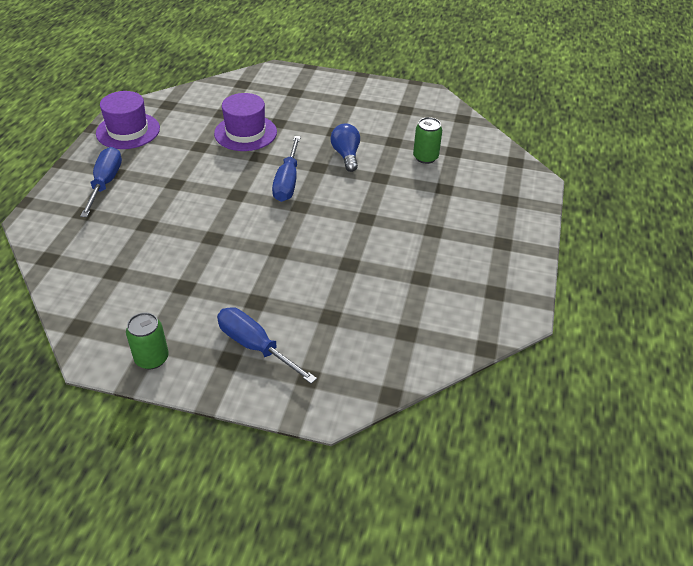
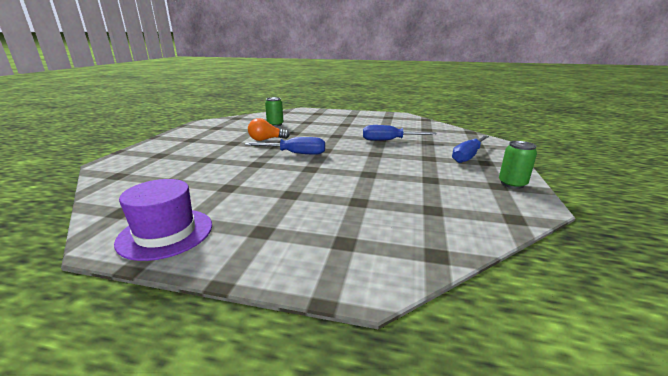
camera: 90 degrees left, 20 degrees down
(105, 183) = (285, 234): blue screwdriver -> blue screwdriver (389, 140)
(245, 133) = (216, 169): purple hat -> none
(346, 155) = (266, 139): blue light bulb -> orange light bulb

